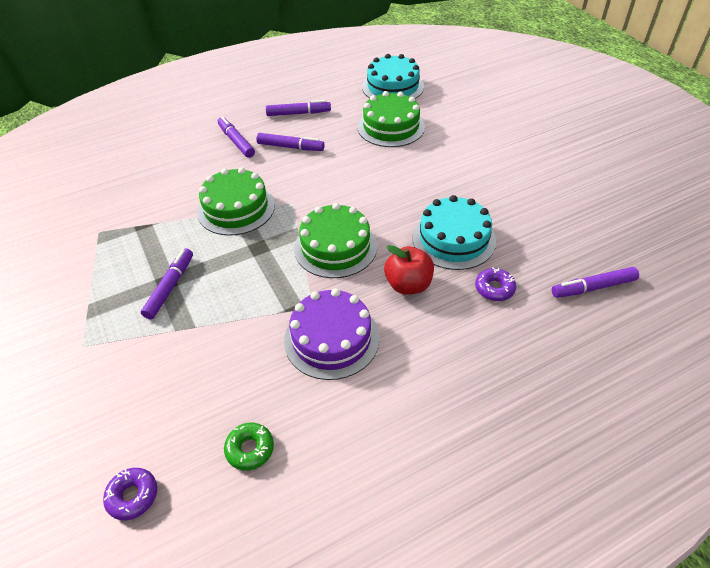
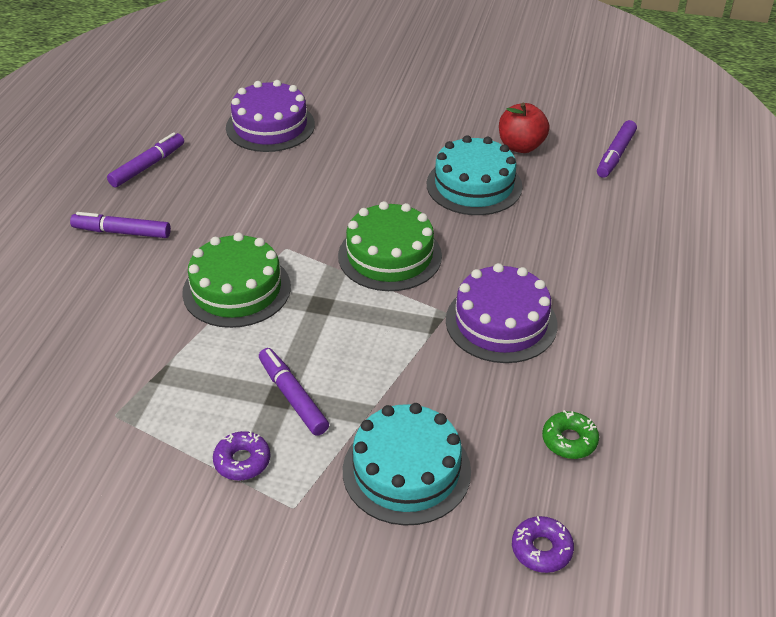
camera: 50 degrees left, 5 degrees down
(290, 147) = (196, 202): purple marker -> none
(391, 127) = (270, 126): green cake -> purple cake
(392, 87) = (209, 88): turquoise cake -> turquoise cake (406, 470)
(408, 285) = (494, 242): red apple -> red apple (521, 146)
(494, 288) = (557, 200): purple donut -> purple donut (242, 461)

